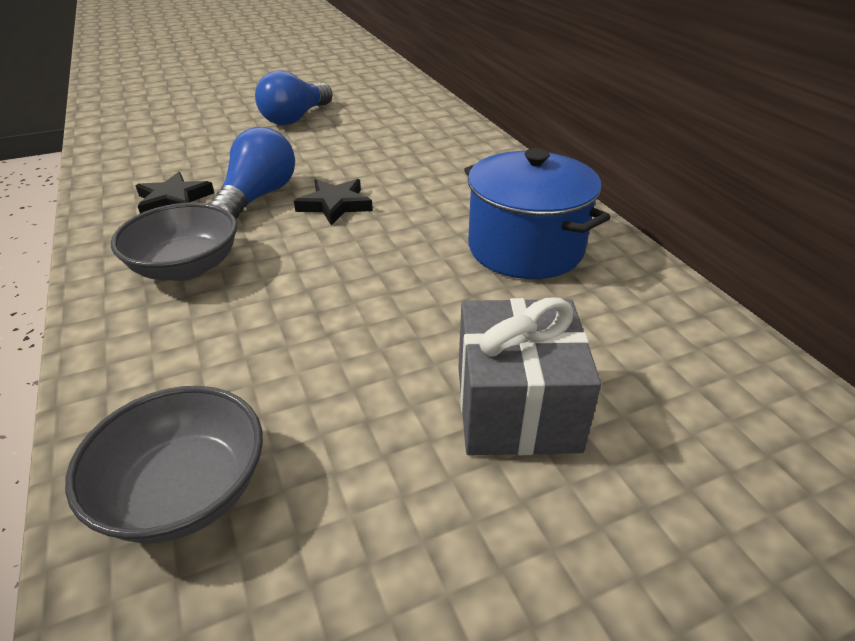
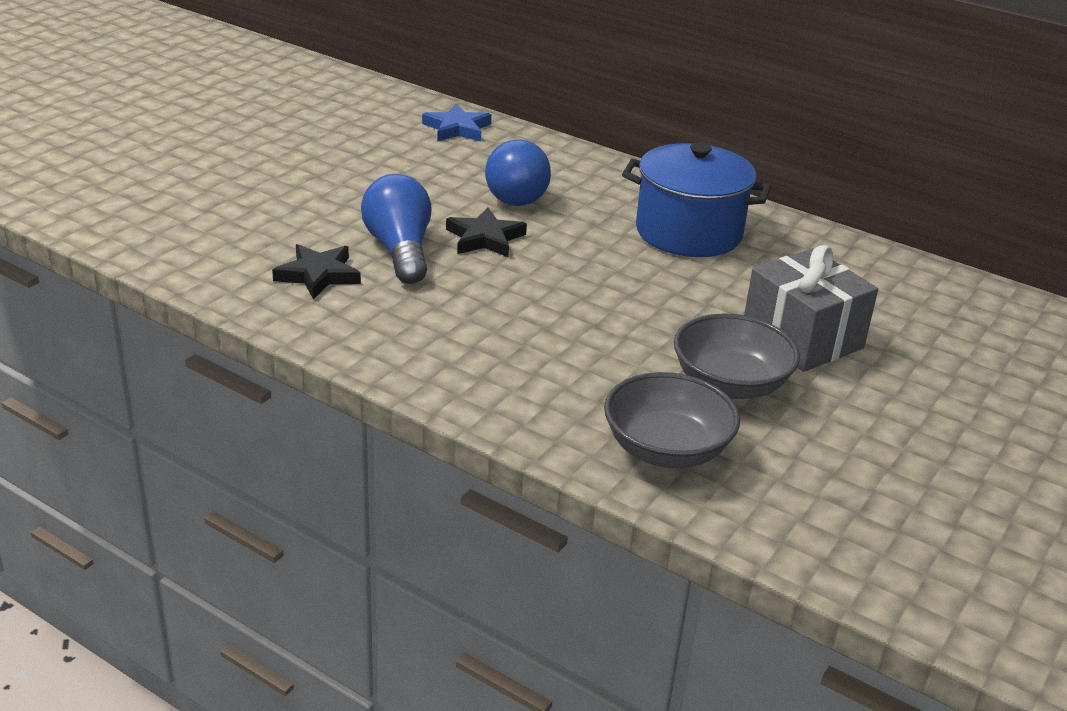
camera: 35 degrees left, 5 degrees down
(186, 267) = (435, 327): grey bowl -> grey bowl (730, 384)
(295, 118) = (302, 157): blue light bulb -> blue light bulb (515, 192)
(433, 121) = (457, 128): none -> blue star

